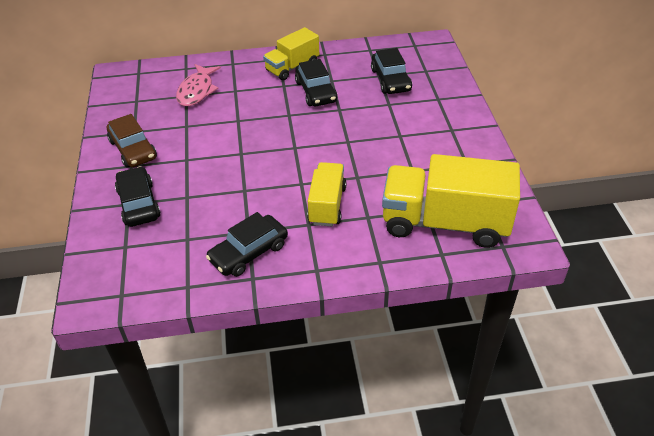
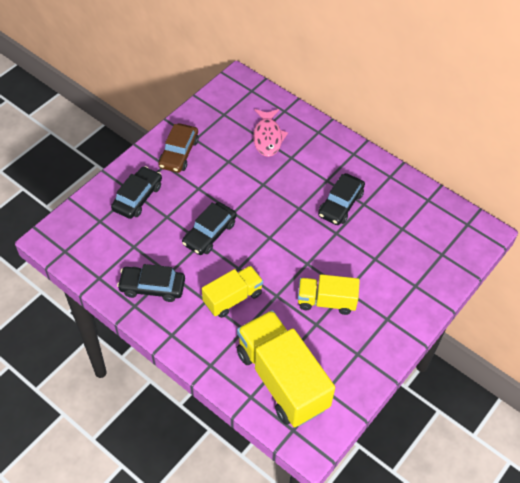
camera: 45 degrees right, 10 degrees up
(197, 91) = (268, 137): pink fish -> pink fish turned 60 degrees counterclockwise
(292, 67) = (353, 169): yellow truck -> yellow truck (326, 301)
(390, 80) = (405, 239): black car -> black car (209, 233)

